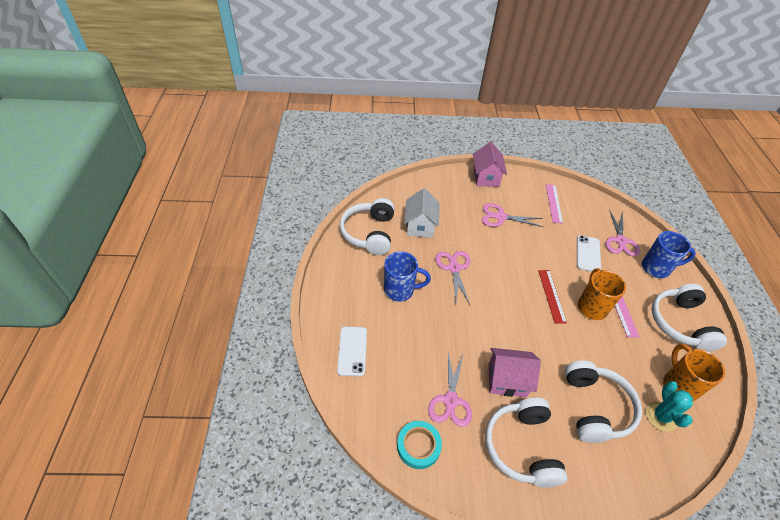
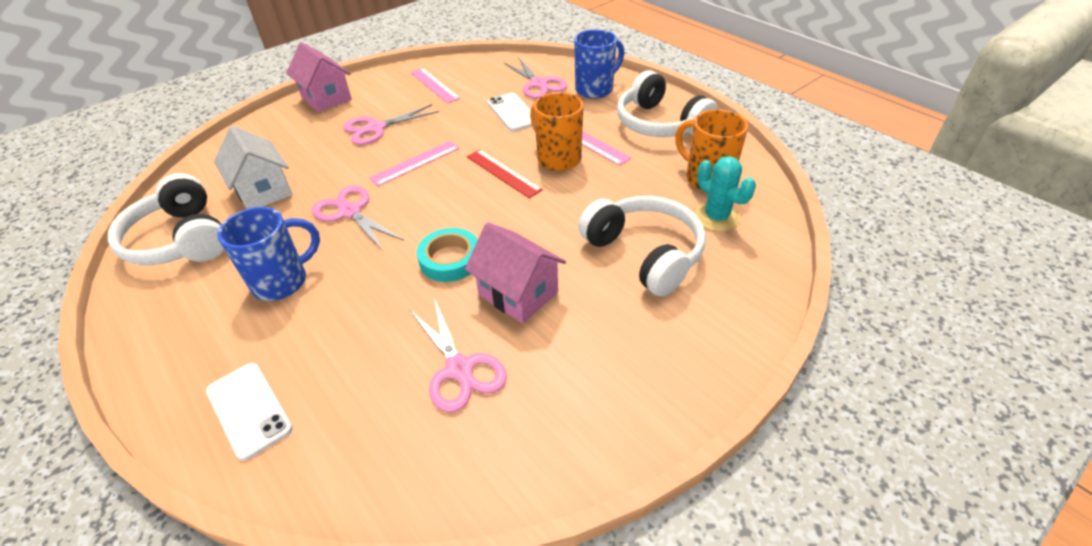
camera: 35 degrees left, 5 degrees down
(418, 446) = (454, 463): turquoise tape -> turquoise tape (450, 259)
(507, 256) = (415, 163): none -> pink ruler
(507, 380) = (518, 293): pink house -> pink house turned 75 degrees clockwise
(522, 447) = (597, 356): white headphones -> none

